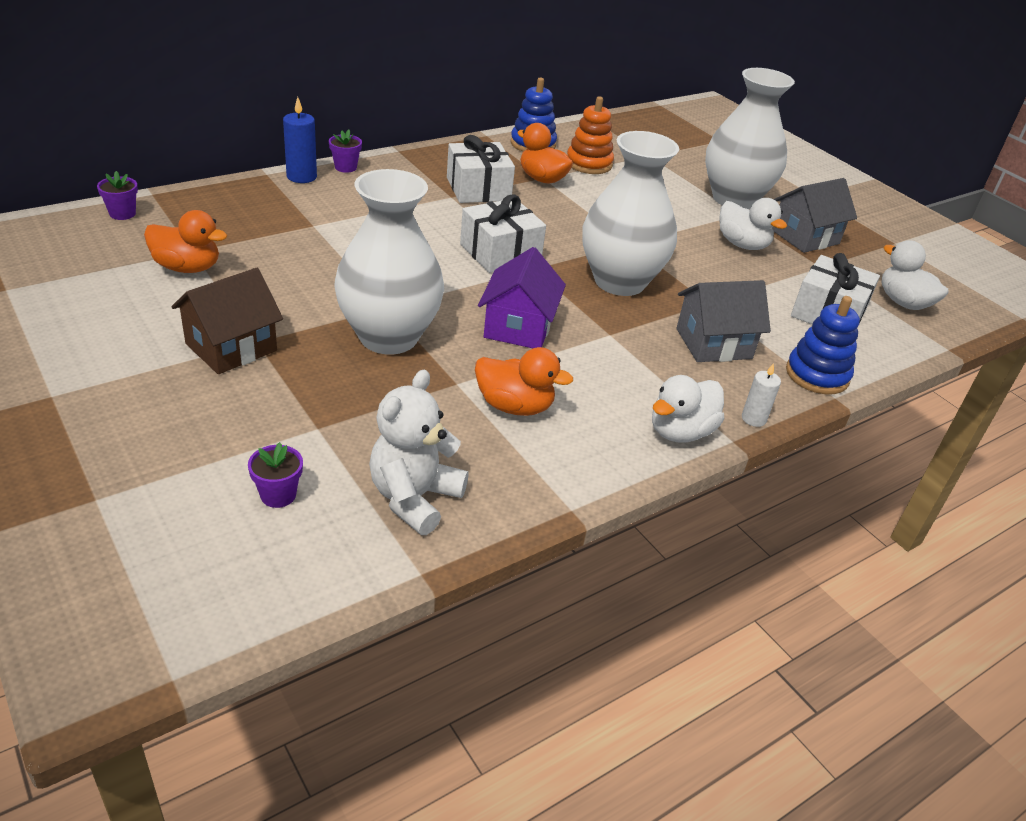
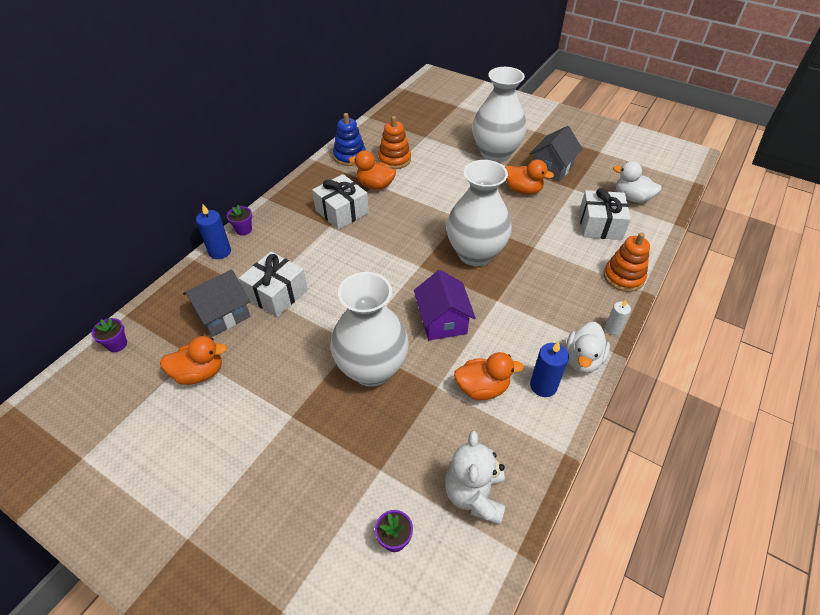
camera: 20 degrees left, 10 degrees up
(231, 347) = (279, 430): brown house -> none
(500, 252) = (391, 262): white gift -> white gift (276, 293)
(600, 435) = (543, 386): none -> blue candle
(714, 343) = (557, 279): grey house -> grey house (223, 314)
(742, 244) = (523, 190): white duck -> orange duck
(817, 375) = (623, 277): blue stacking toy -> orange stacking toy

